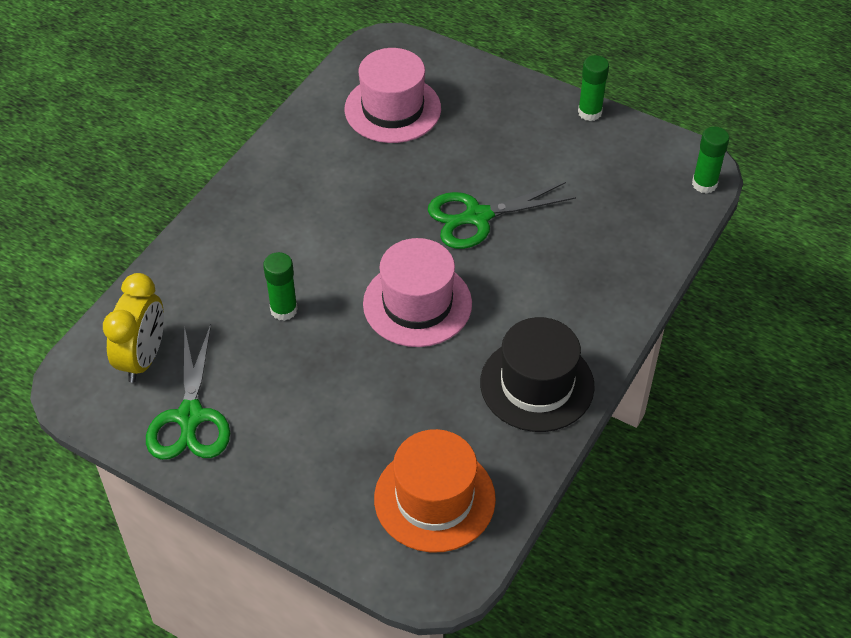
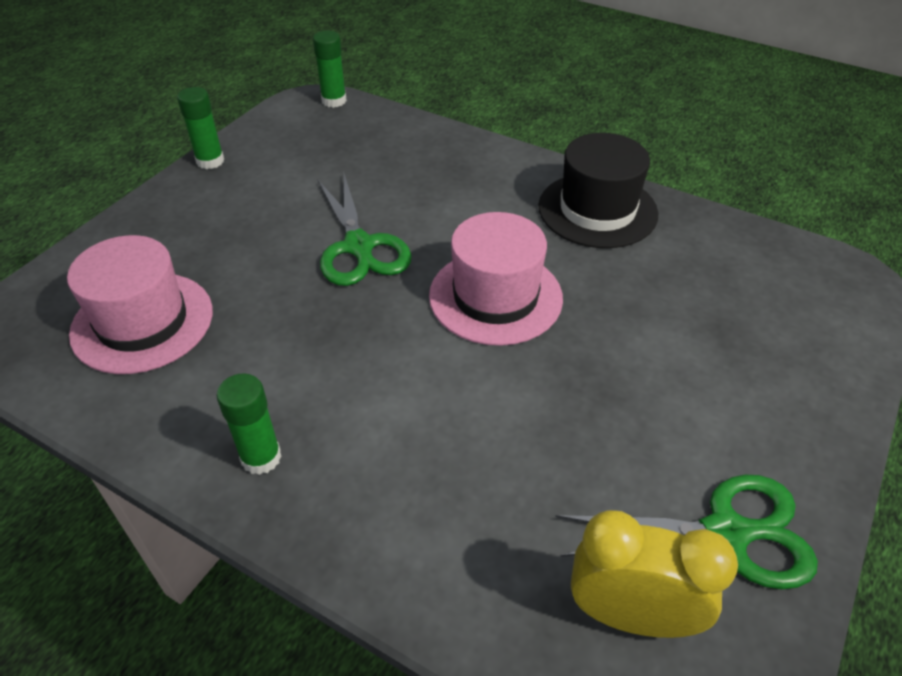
camera: 90 degrees left, 5 degrees down
(284, 310) = (514, 429): green glue stick -> green glue stick (261, 457)
(434, 498) = (763, 283): orange hat -> none

